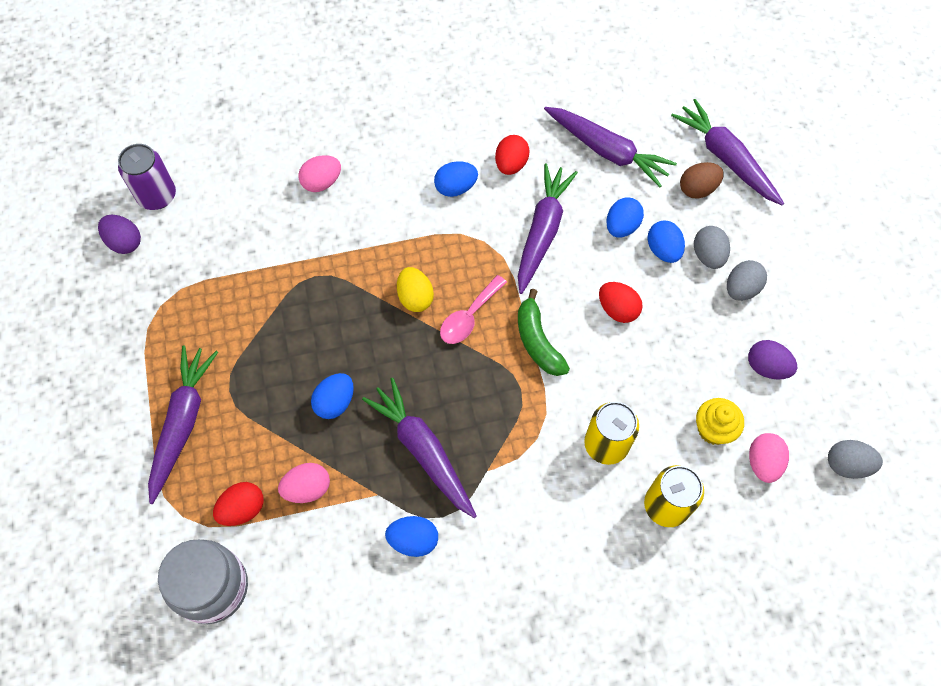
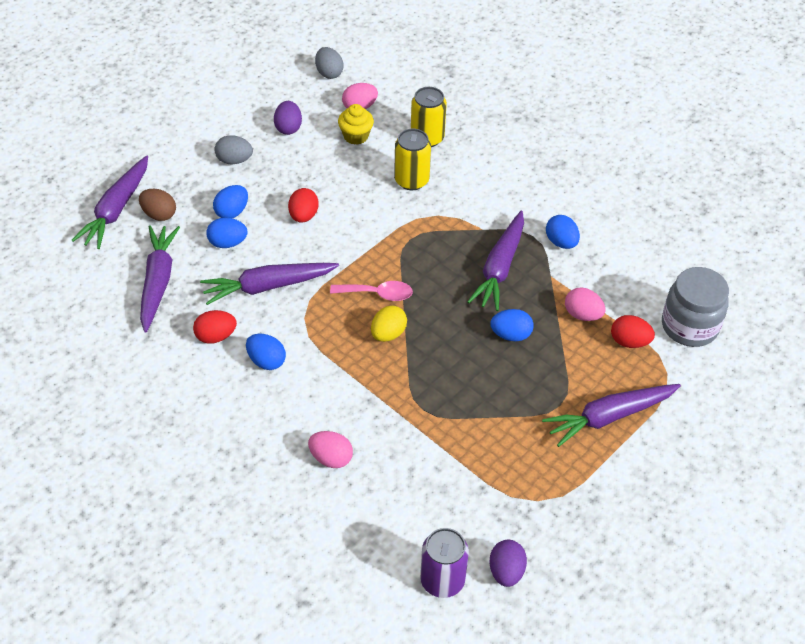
camera: 125 degrees left, 15 degrees down
(537, 341) = (365, 247): green banana -> none
(708, 256) = (218, 187): grey egg -> none

